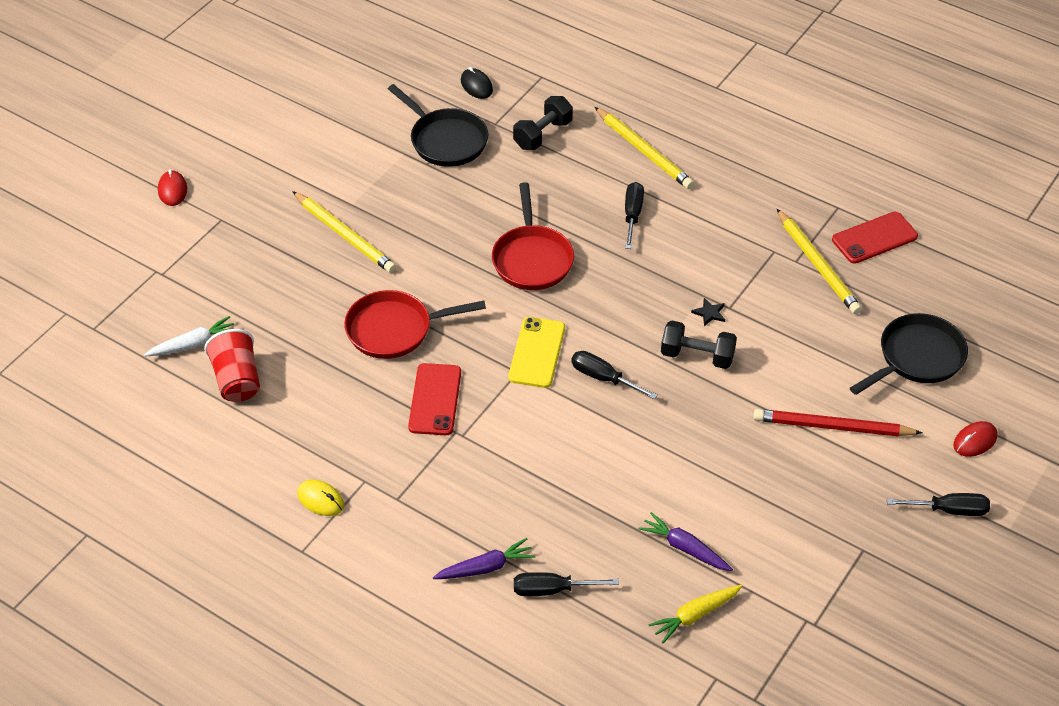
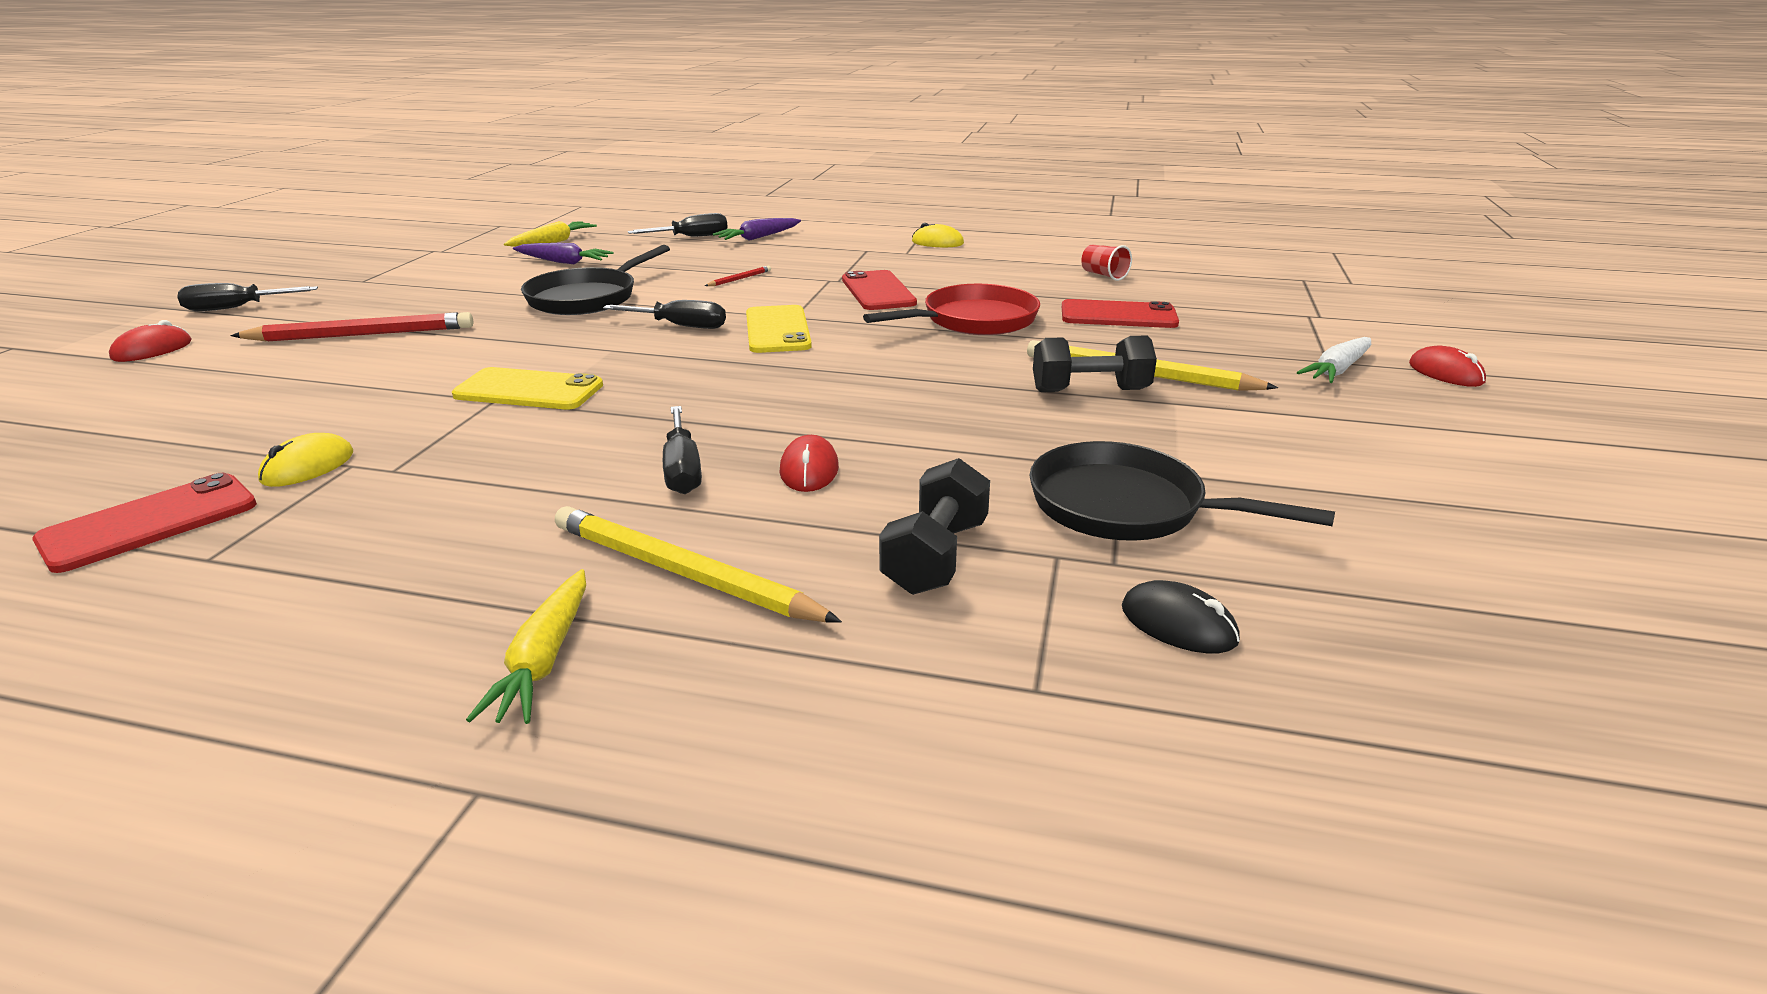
camera: 160 degrees right, 20 degrees down
(193, 344) = (1184, 285): white carrot -> white carrot (1337, 370)
(237, 380) = (1103, 275): red cup -> red cup, size x0.59
(289, 309) = (1118, 315): none -> red phone
(532, 258) = (837, 396): red pan -> none
(536, 458) = (739, 279): none -> red pencil
(572, 199) = (809, 470): none -> red mouse
(697, 356) = (550, 356): black dumbbell -> black dumbbell (1090, 391)
(698, 125) = (544, 660): none -> yellow carrot
(709, 313) = (529, 390): black star -> yellow phone
(817, 265) = (308, 467): yellow pencil -> yellow mouse
(916, 358) = (183, 399): black pan -> black pan (587, 298)

